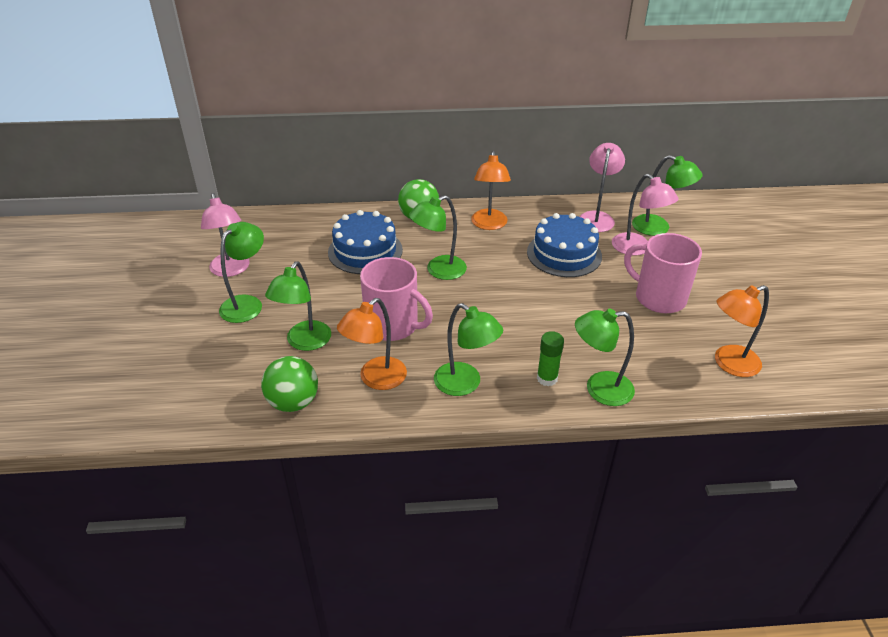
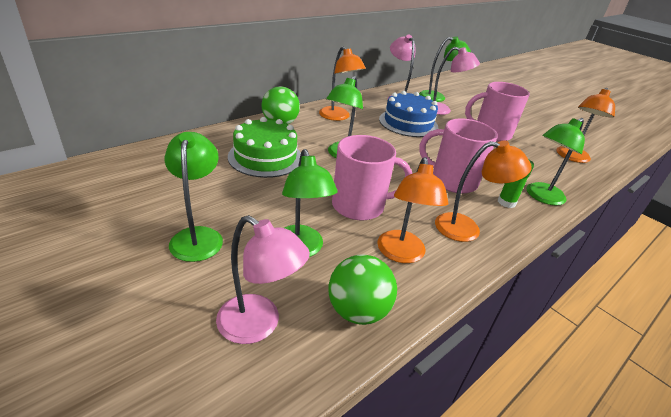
camera: 40 degrees left, 5 degrees down
(231, 270) = (143, 211): pink lamp -> pink lamp (259, 325)
(365, 251) = (265, 157): blue cake -> green cake
(465, 384) = (467, 228): green lamp -> orange lamp
(519, 336) = (452, 181): none -> pink mug

